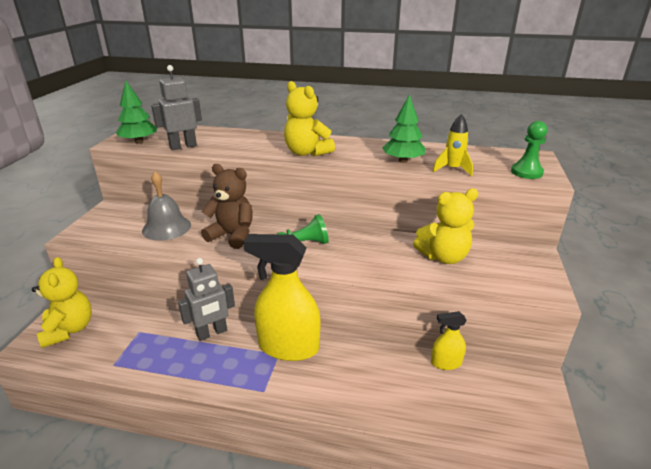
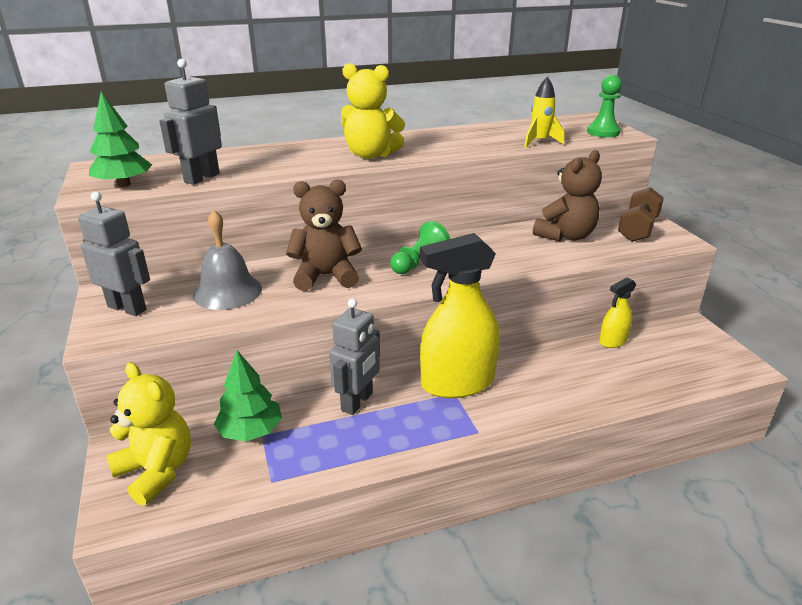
camera: 30 degrees left, 0 degrees up
(107, 221) = (127, 308): none -> grey robot
(403, 160) = (482, 143): green tree -> green tree (251, 431)
(443, 257) = (565, 236): yellow teddy bear -> brown teddy bear
(518, 270) = (637, 229): none -> brown dumbbell

